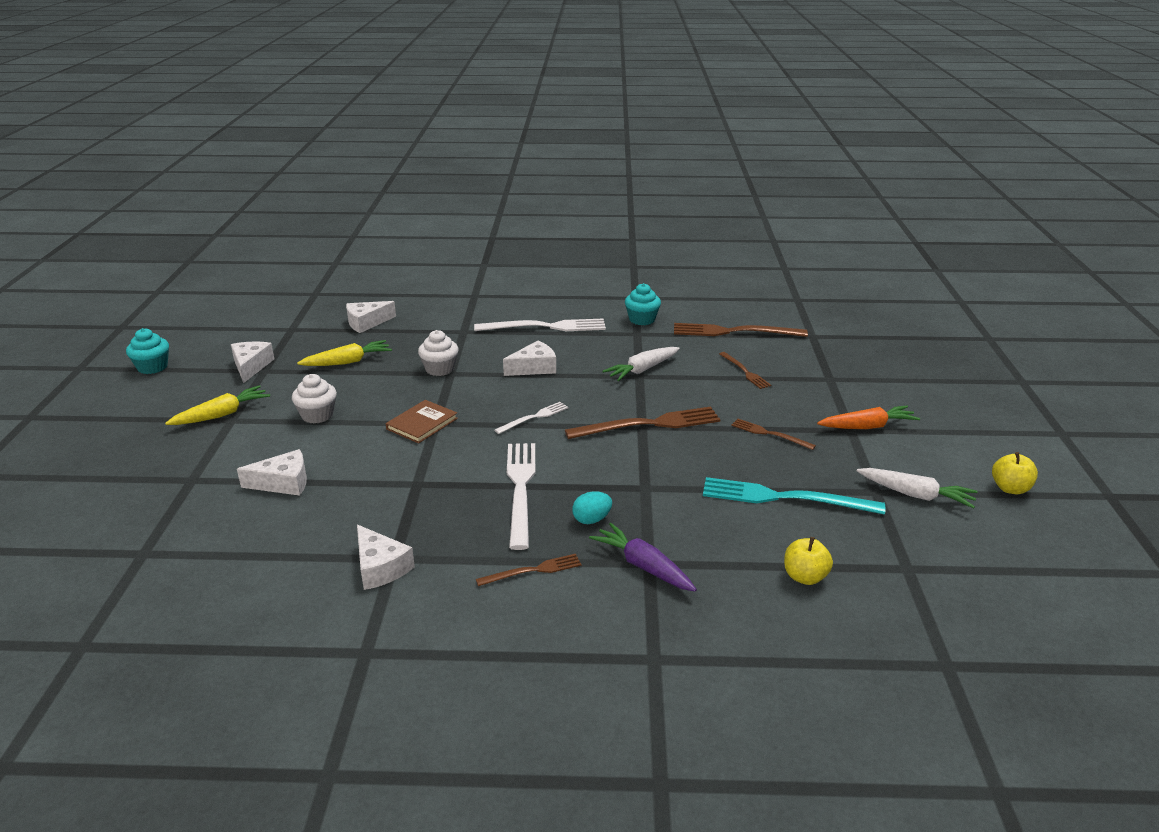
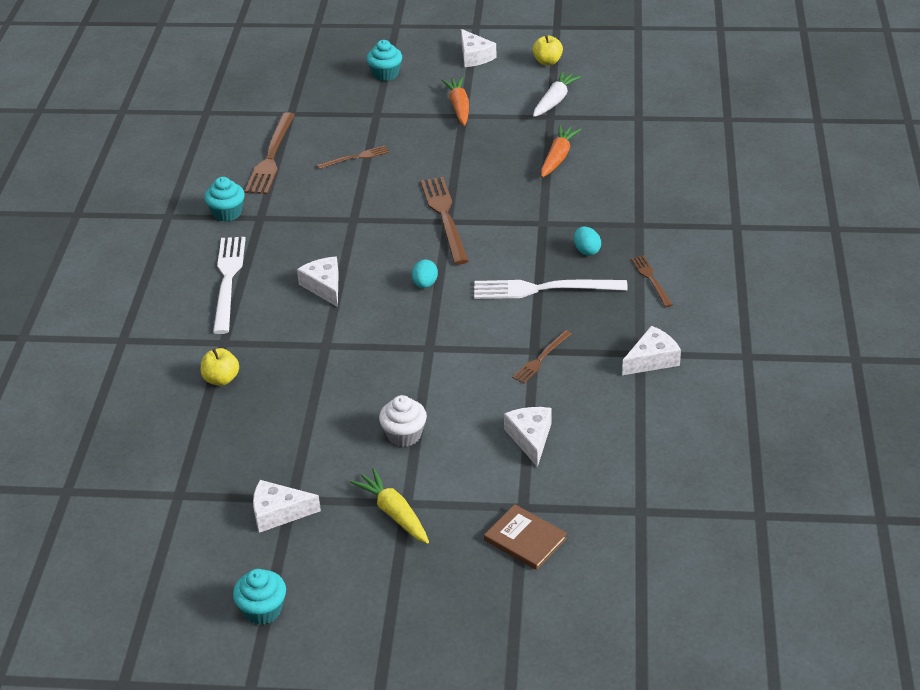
camera: 85 degrees left, 10 degrees up
(348, 362) = (283, 429): yellow carrot -> none
(366, 323) = (178, 426): white cheese -> white cheese (474, 56)
(422, 424) = (429, 356): brown book -> brown book (525, 539)
(440, 369) = (315, 353): white cupcake -> none
(534, 417) = (425, 284): white fork -> turquoise egg
(642, 370) = (341, 217): white carrot -> none
(643, 566) = (643, 227): purple carrot -> none
(769, 434) = (466, 155): brown fork -> brown fork (541, 358)
(784, 498) = (558, 157): turquoise fork -> orange carrot
(805, 577) = (650, 159): yellow apple -> yellow apple (221, 379)
(913, 380) = (385, 74): none -> turquoise cupcake

